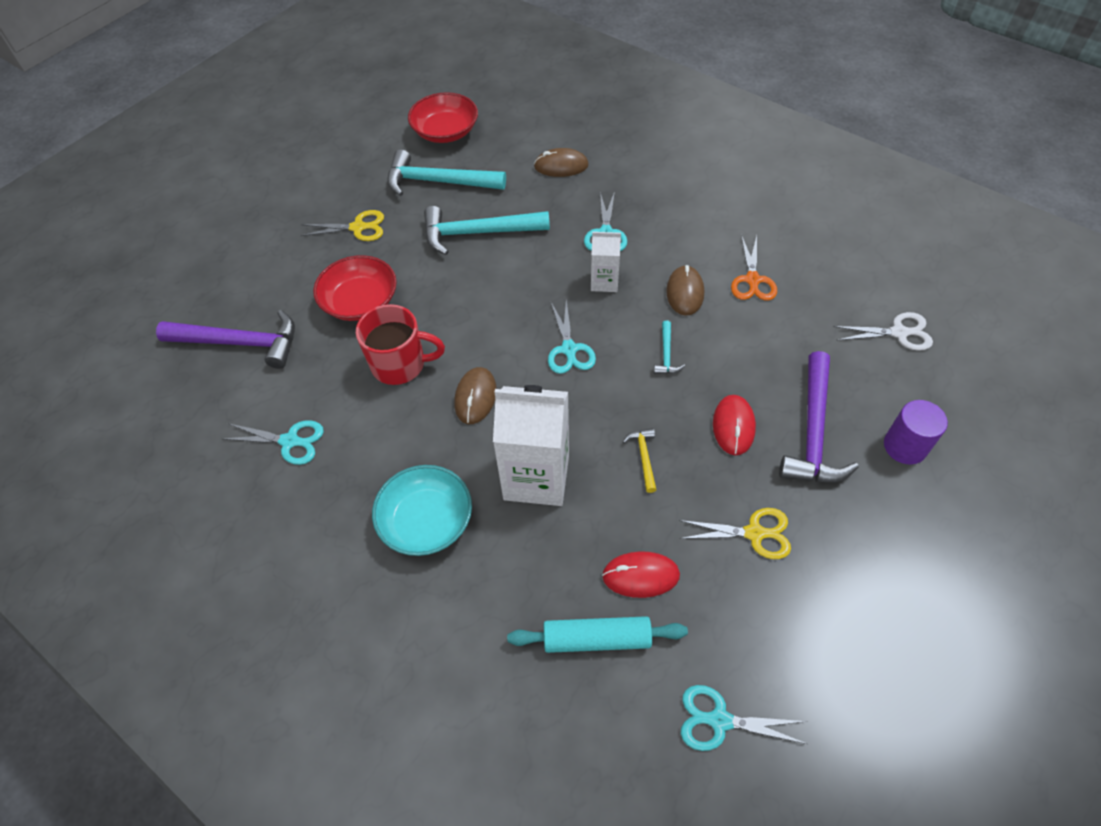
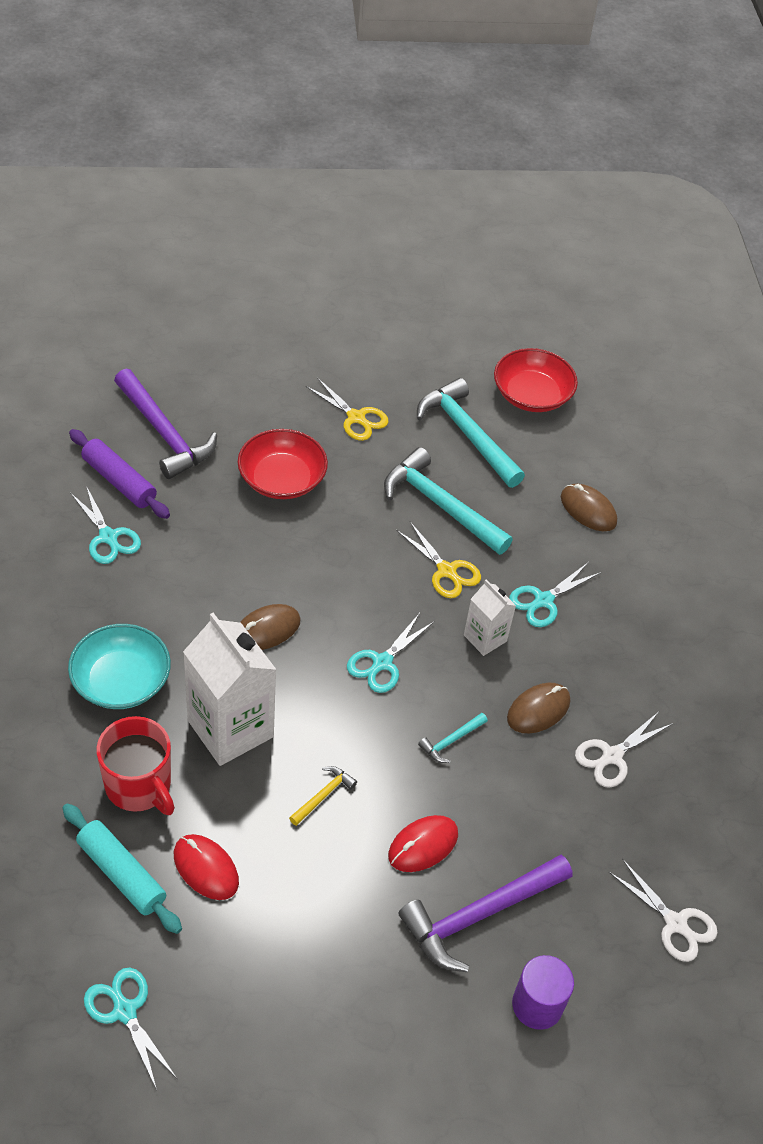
camera: 40 degrees right, 5 degrees down
(248, 400) = (119, 481): none -> purple rolling pin
(400, 364) = (247, 554): red mug -> red mug (139, 786)
(752, 280) = (612, 756): orange scissors -> white scissors
(754, 533) = (324, 931): yellow scissors -> yellow scissors (446, 571)

